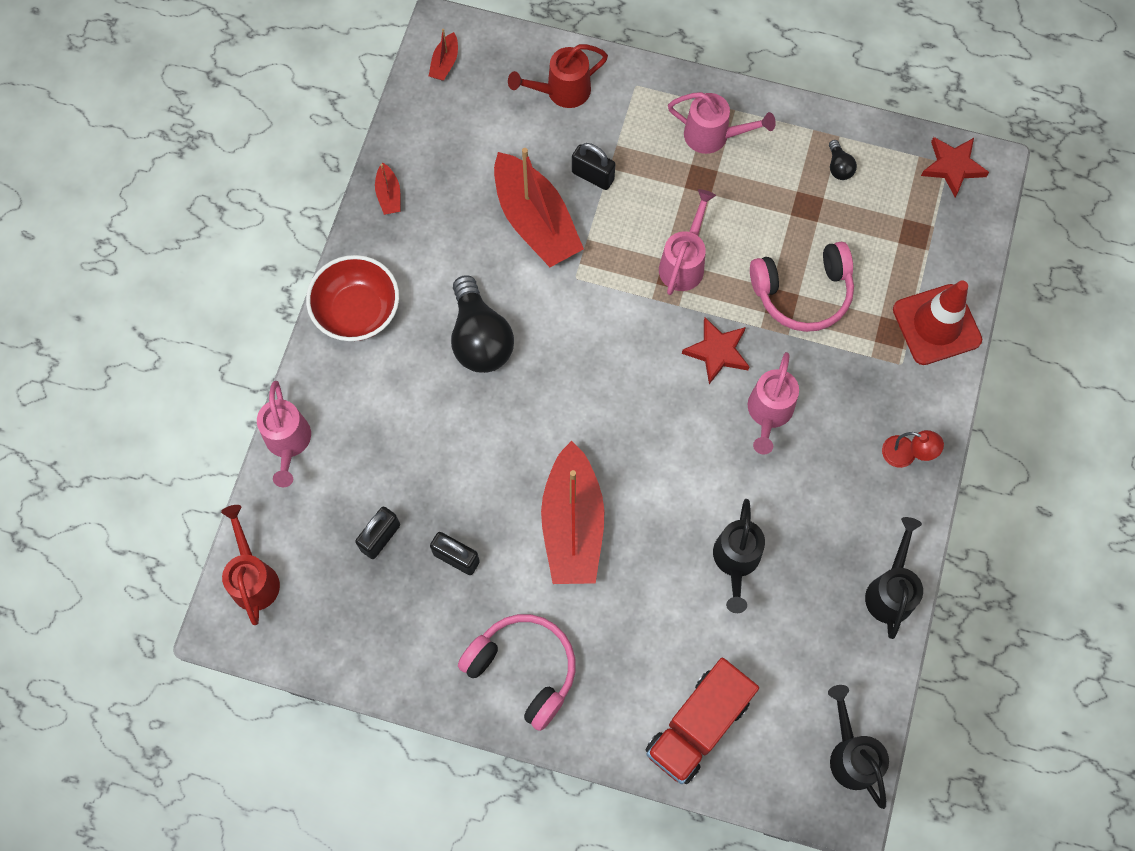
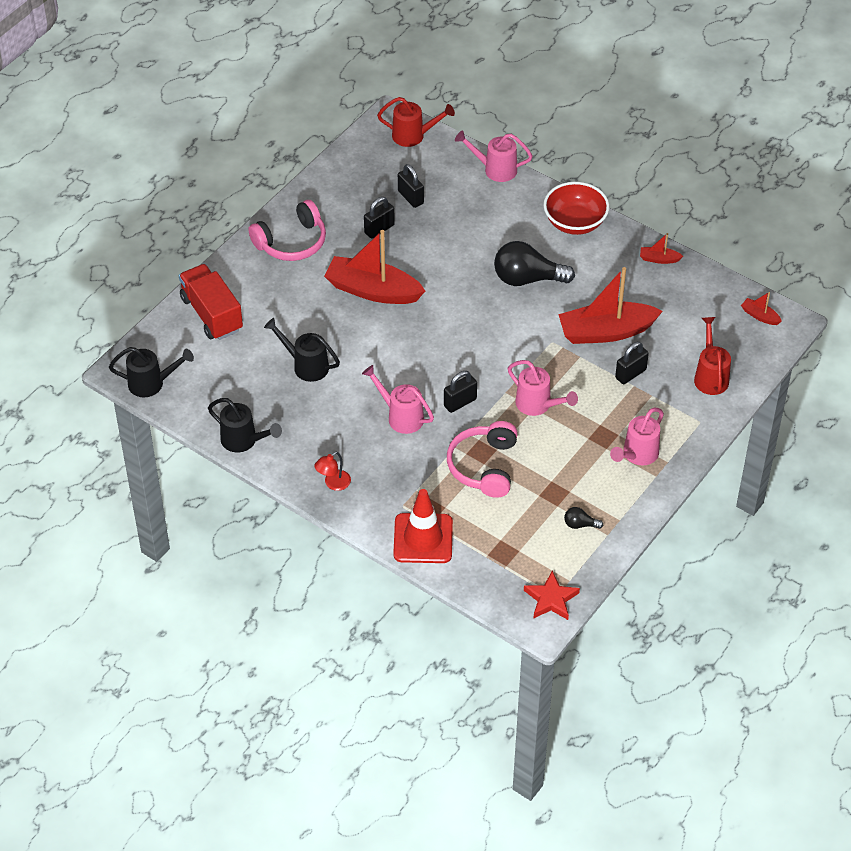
camera: 110 degrees right, 20 degrees down
(717, 352) = (460, 402): red star -> black padlock

